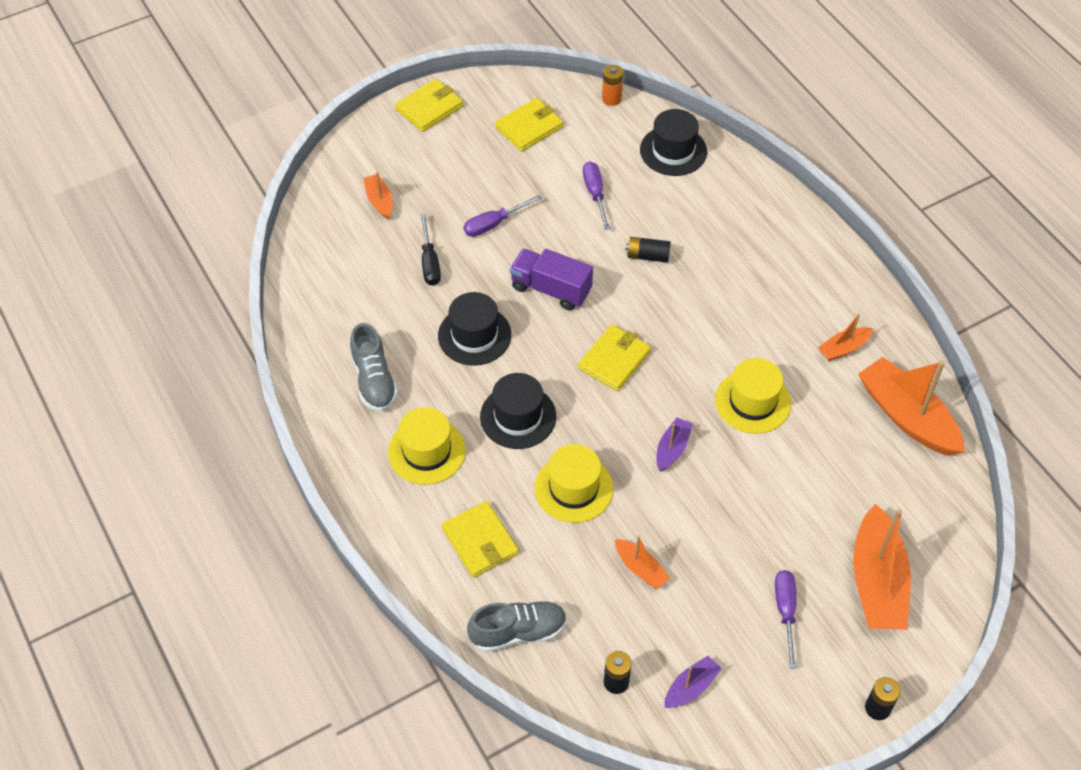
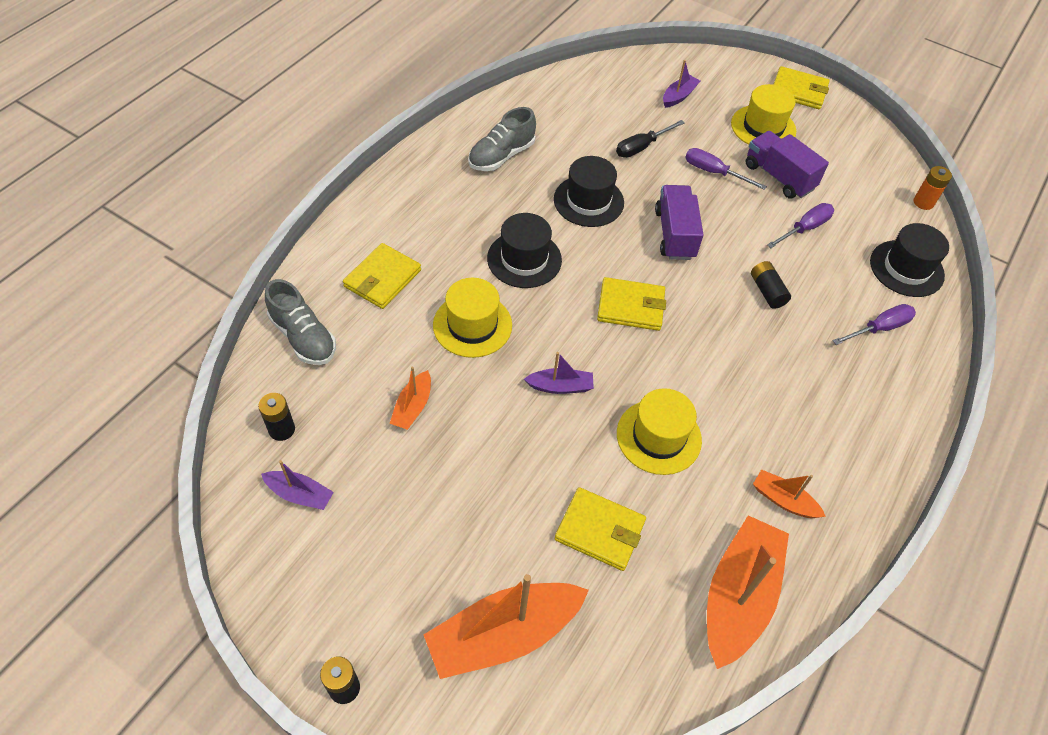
camera: 60 degrees right, 0 degrees up
(379, 201) = (678, 96): orange boat -> purple boat
(427, 451) = (452, 212): yellow hat -> yellow hat (763, 127)
(527, 180) = (779, 177): none -> purple truck
(529, 127) = (837, 158): yellow wallet -> yellow wallet (600, 531)
(785, 612) = (423, 552): purple screwdriver -> purple screwdriver (879, 328)

